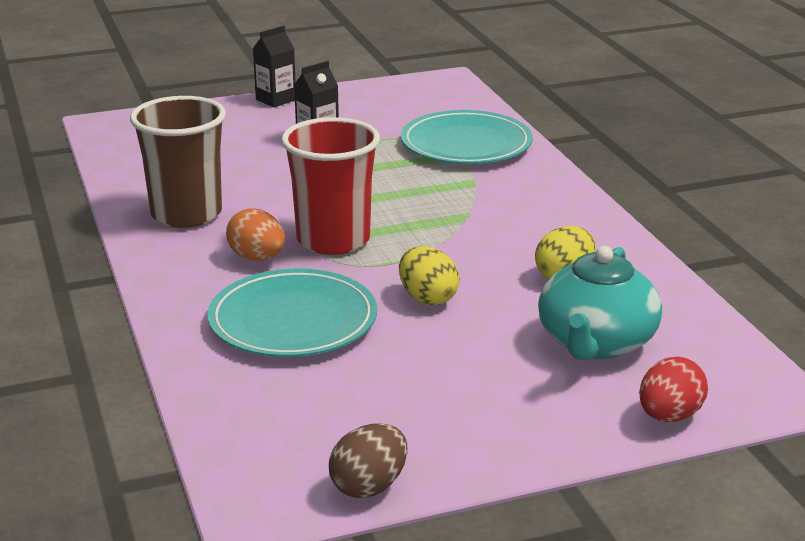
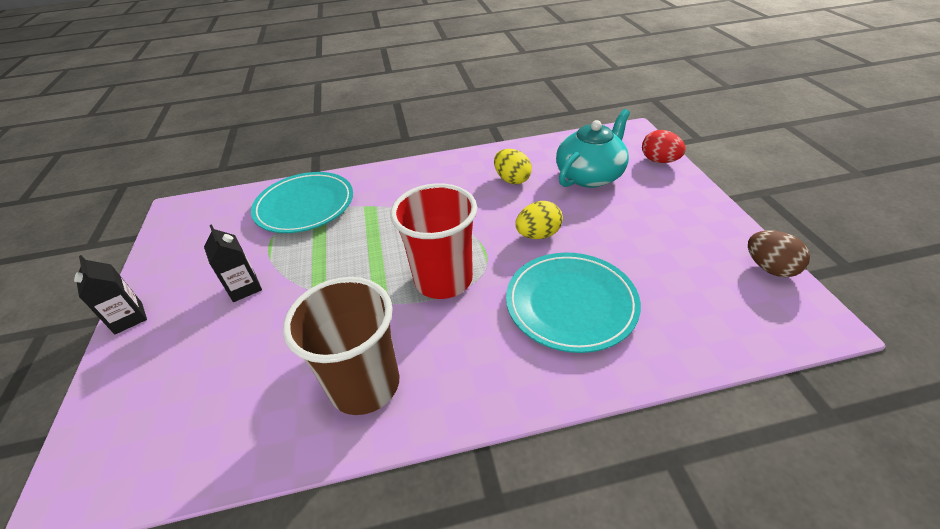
camera: 80 degrees left, 15 degrees up
(257, 258) = (466, 327): orange egg -> none
(596, 343) = (590, 175): turquoise teapot -> turquoise teapot turned 75 degrees counterclockwise

